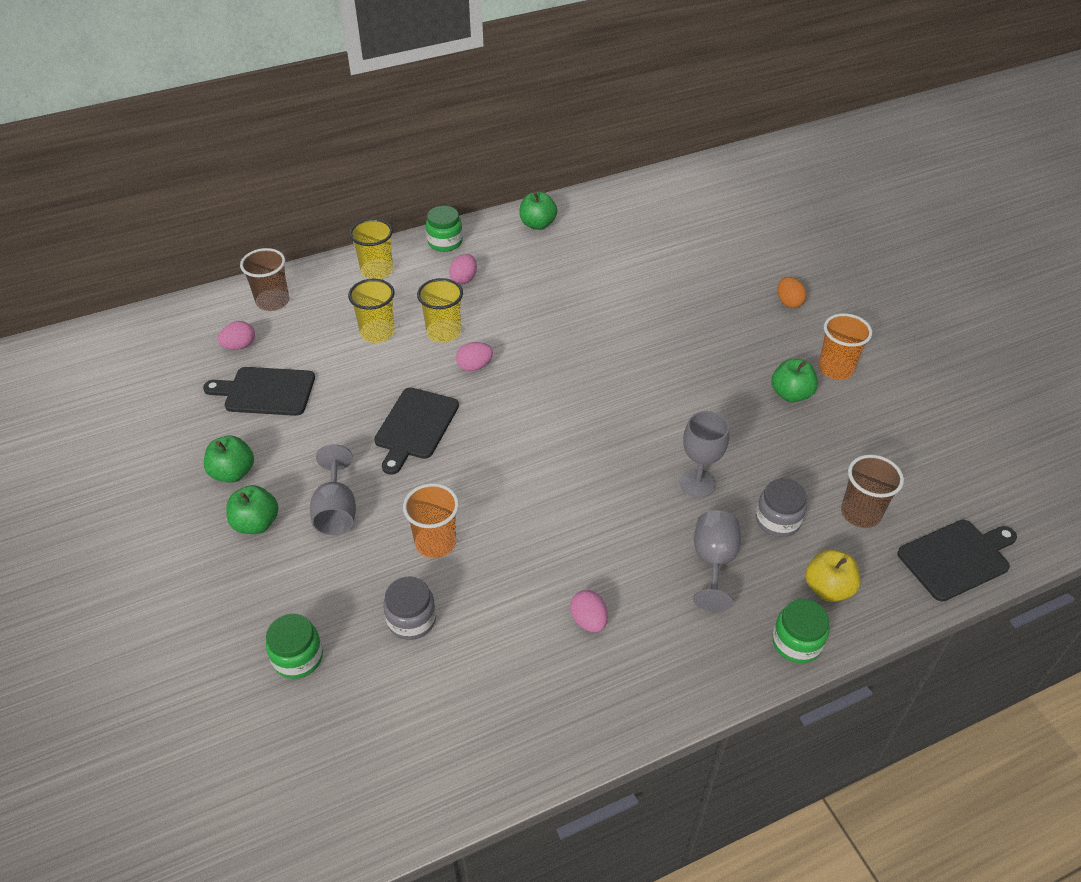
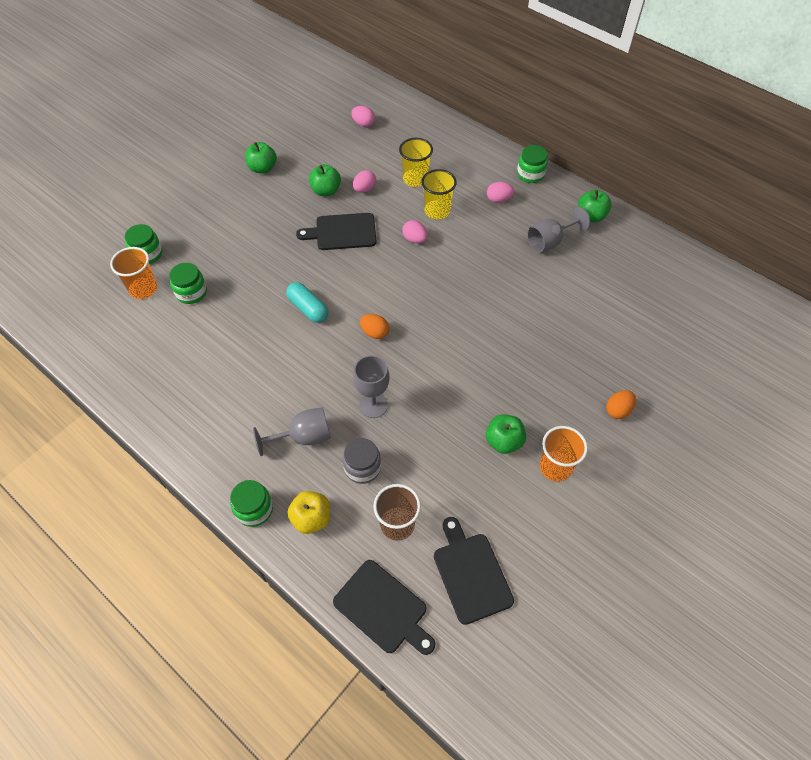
camera: 65 degrees right, 10 degrees up
(256, 523) = (231, 195): green apple -> green apple (326, 191)
(266, 391) = (333, 152): black cutting board -> black cutting board (471, 573)
(273, 301) = (411, 119): brown cup -> none
(336, 510) = (256, 225): grey goblet -> grey goblet (550, 241)
(377, 271) = (474, 153): yellow cup -> none
(411, 620) = (191, 292): grey jar -> green jar
(435, 542) = (253, 280): orange cup -> orange cup (143, 289)
(519, 499) = (308, 308): none -> turquoise capsule
(588, 620) = (225, 380): pink egg -> pink egg (364, 189)
(594, 448) = (375, 333): none -> orange egg

